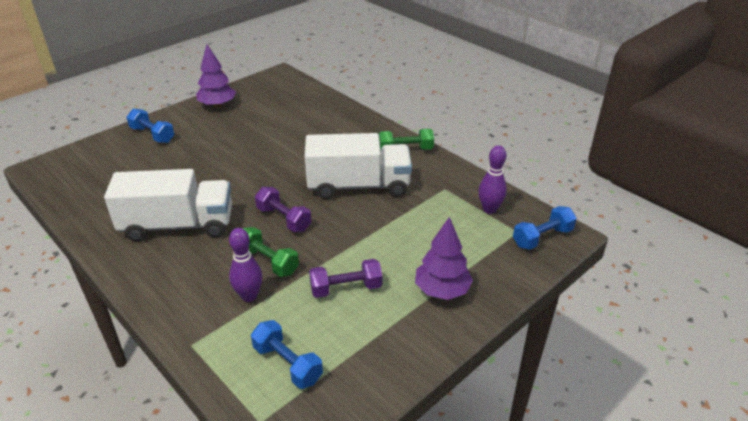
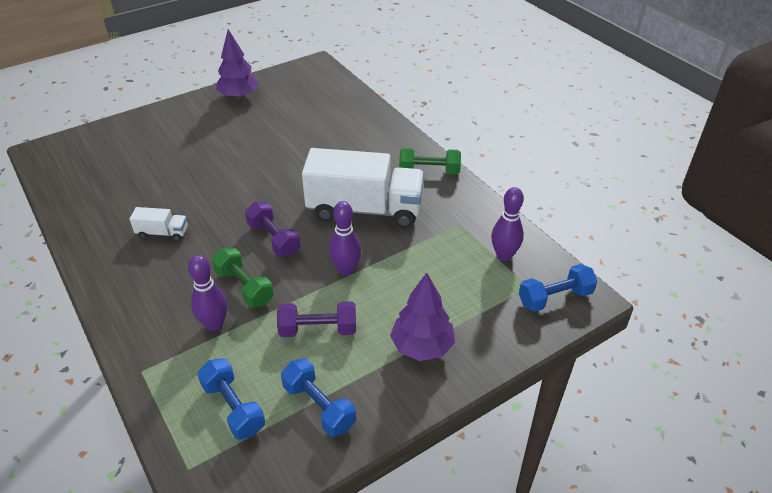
camera: 10 degrees right, 5 degrees up
(152, 135) = (163, 124): blue dumbbell -> blue dumbbell (319, 406)
(178, 225) = (163, 233): white truck -> white truck, size x0.43
(356, 236) = (346, 270): none -> purple bowling pin

